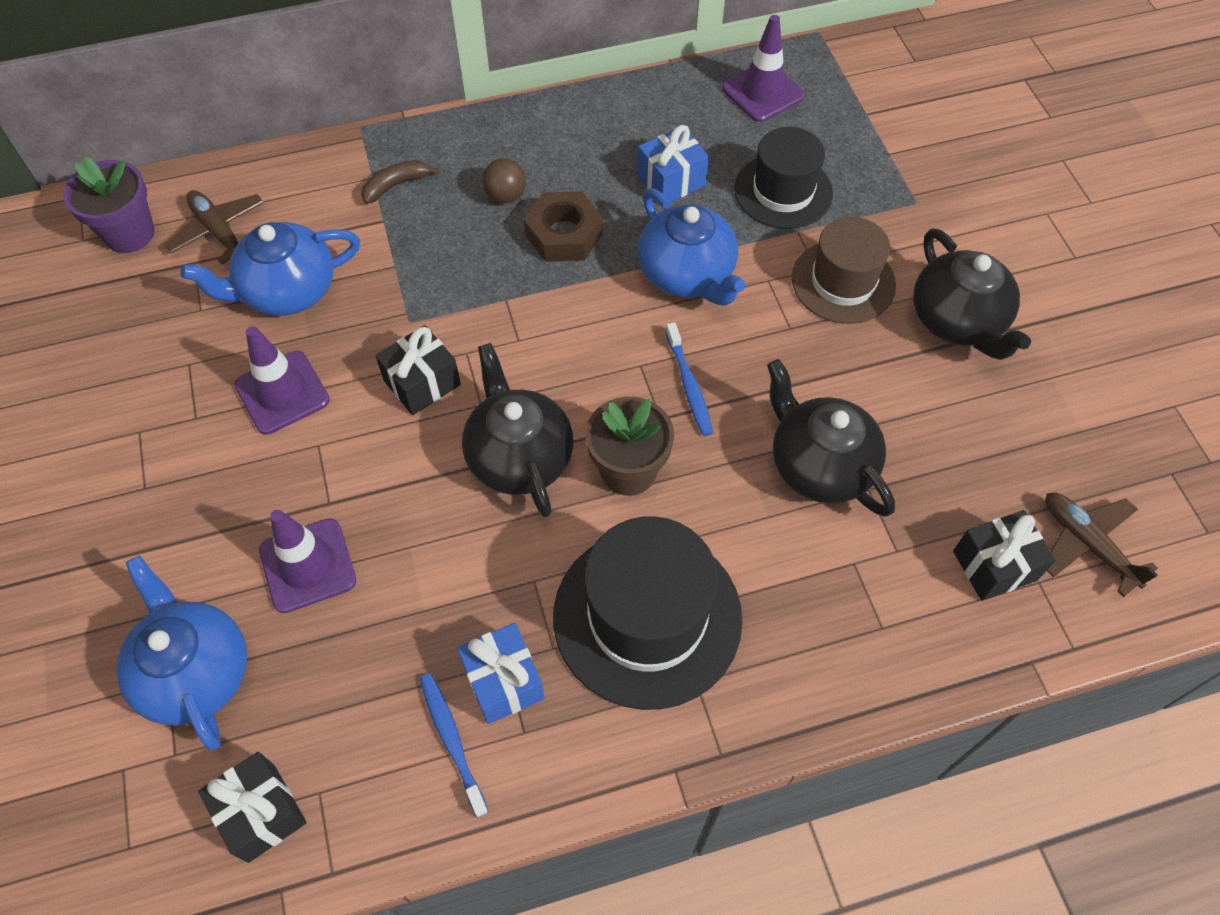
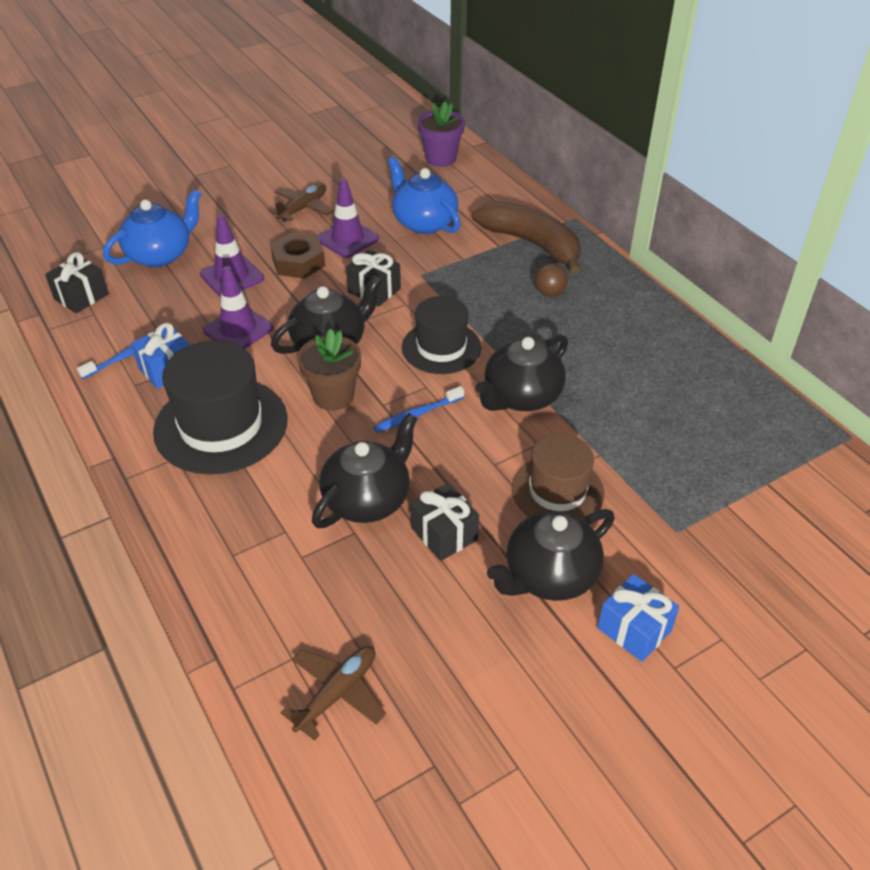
camera: 75 degrees right, 15 degrees down
(219, 232) = (457, 187): brown plane -> brown plane (303, 208)
(396, 185) = (532, 244): brown banana -> brown banana, size x2.30
(564, 234) = (528, 327): brown nut -> brown nut (298, 262)
(671, 180) = (612, 372): blue gift -> blue gift (634, 629)
(687, 274) = (521, 397): blue teapot -> black teapot
(762, 92) = (746, 410): purple traffic cone -> purple traffic cone (238, 329)
(783, 191) = (638, 439): black hat -> black hat (441, 347)
(994, 565) = (301, 624): black gift -> black gift (444, 534)

